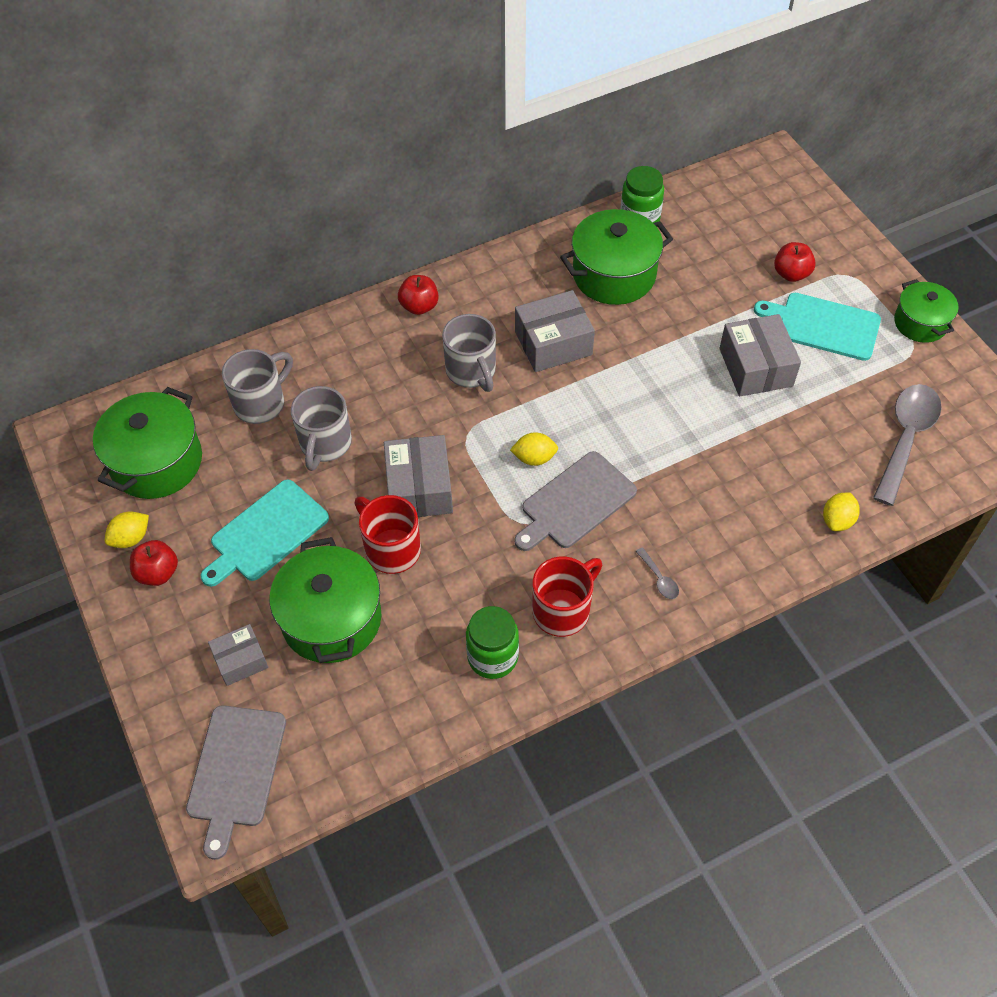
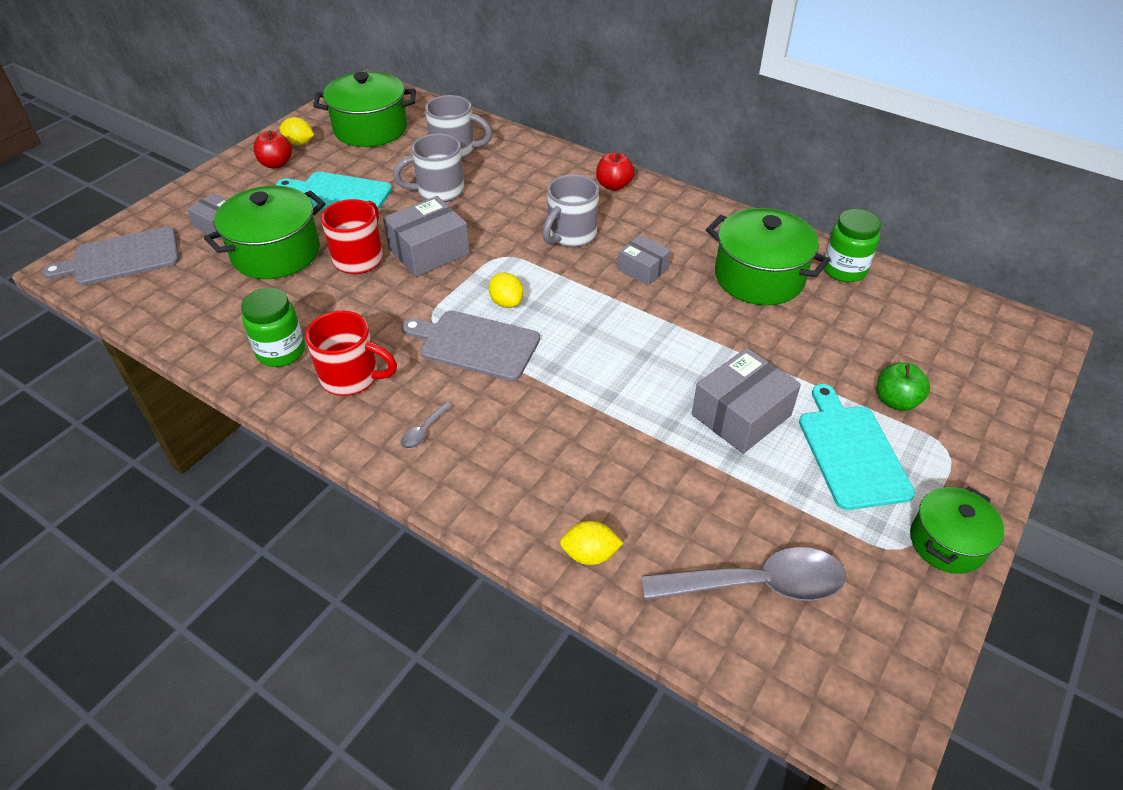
camera: 60 degrees right, 10 degrees down
(553, 343) = (643, 269): grey box -> grey box, size x0.61
(791, 274) = (896, 401): red apple -> green apple

